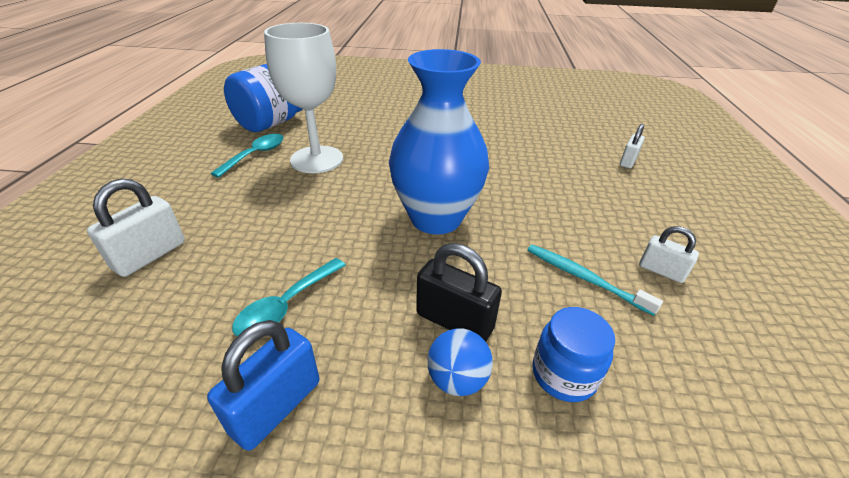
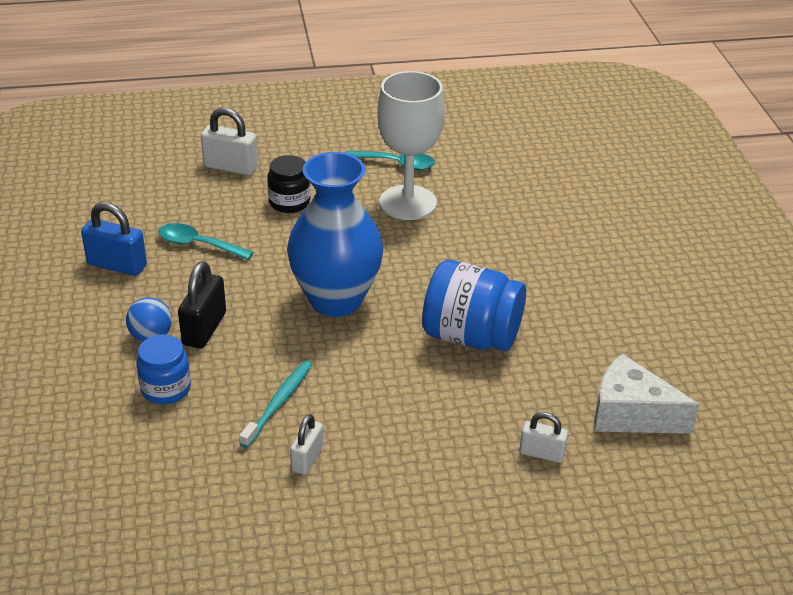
camera: 75 degrees right, 0 degrees up
(261, 222) = (289, 202): none -> black jar
(272, 123) = (471, 151): blue jar -> blue jar (471, 336)
(586, 127) = (631, 414): none -> white cheese

